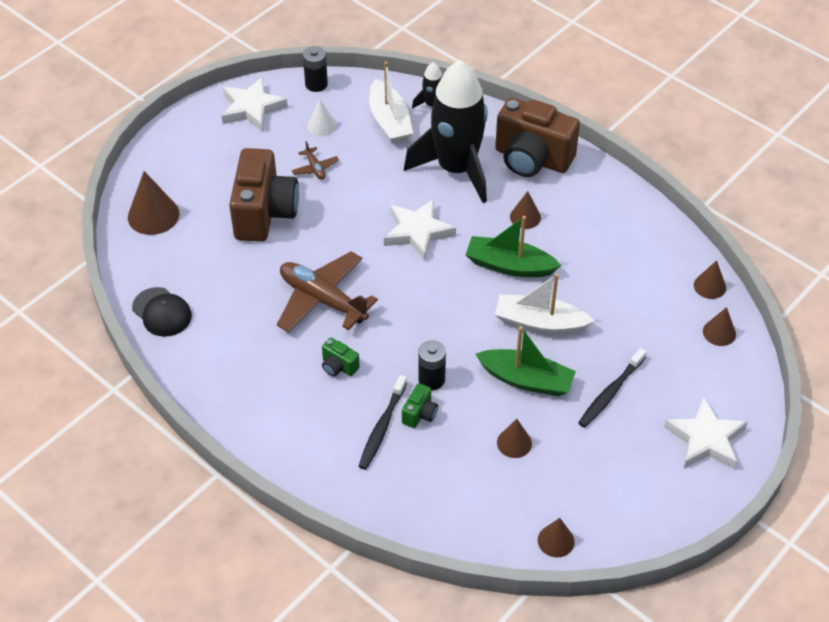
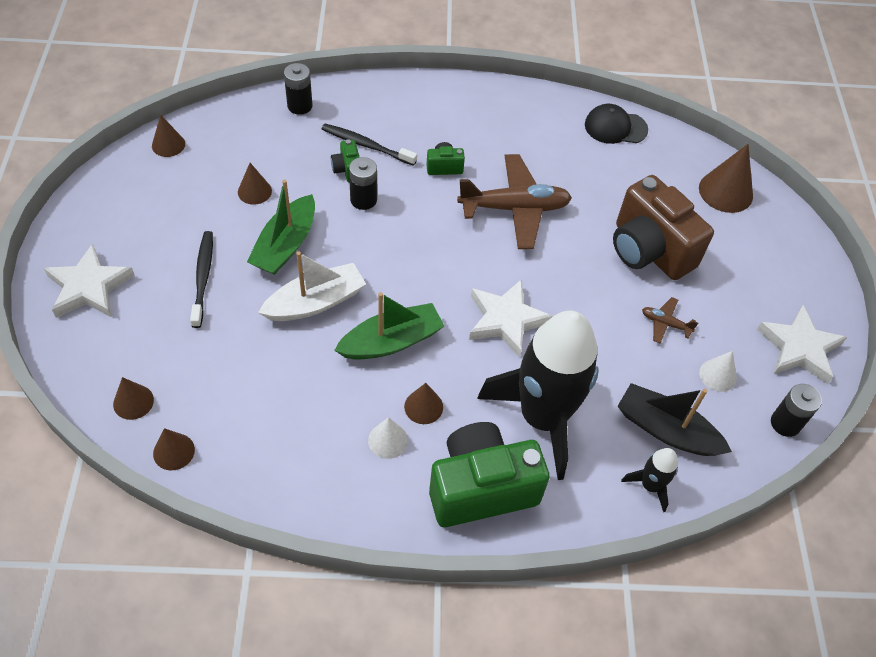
camera: 135 degrees right, 5 degrees up
(382, 427) = (366, 145): black toothbrush -> black toothbrush turned 45 degrees counterclockwise
(389, 121) = (666, 430): white boat -> black boat
(403, 507) = (300, 106): none -> black battery
(526, 380) = (285, 245): green boat -> green boat turned 45 degrees counterclockwise
(532, 159) = (481, 488): brown camera -> green camera
(565, 213) = (388, 440): none -> white cone

